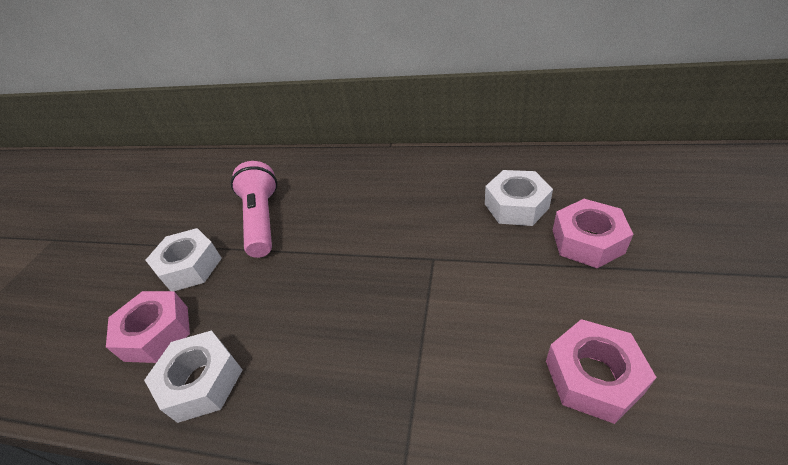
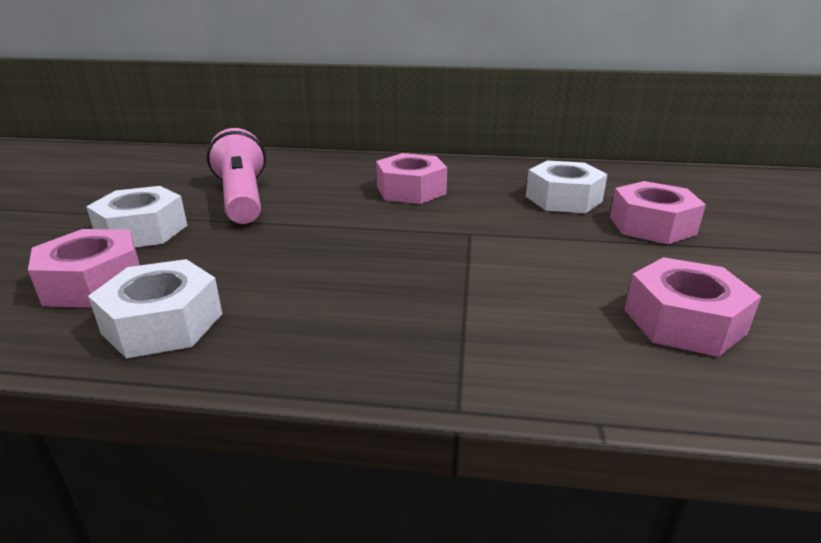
camera: 10 degrees left, 15 degrees down
(391, 200) = (411, 190): none -> pink nut

